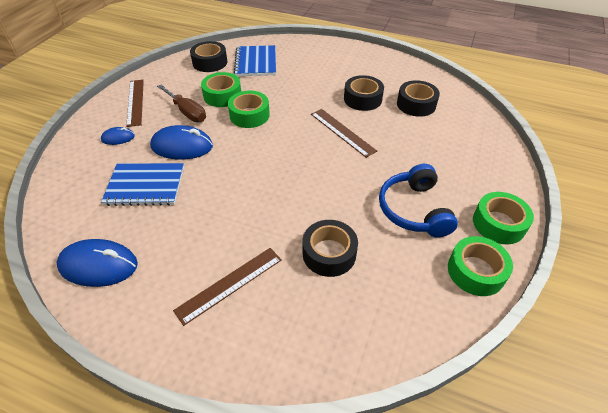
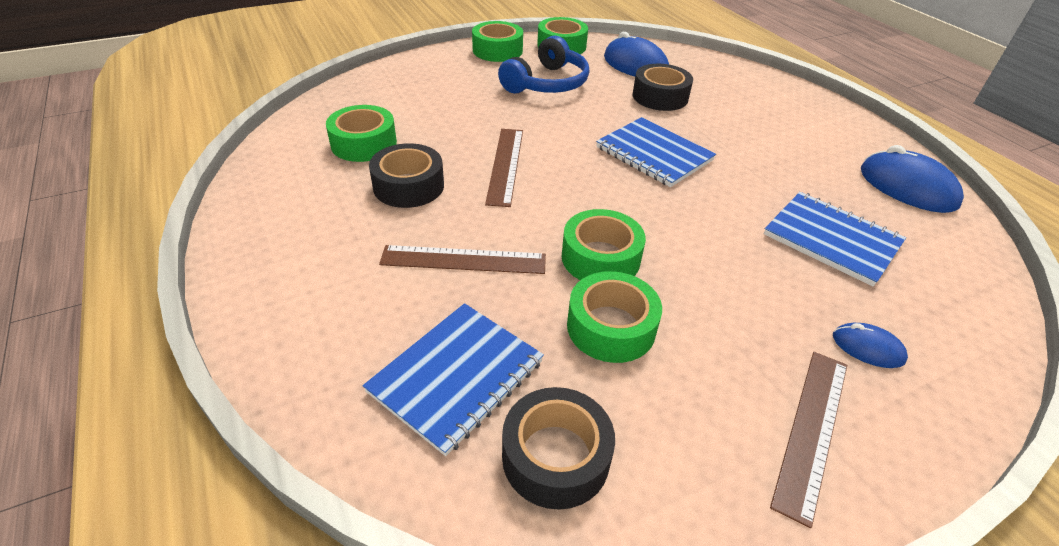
camera: 140 degrees left, 5 degrees down
(182, 146) = (750, 267): blue mouse -> blue mouse (635, 65)
(187, 112) = (706, 330): brown screwdriver -> none
(230, 284) = (768, 119): brown ruler -> brown ruler (463, 260)
(280, 188) = (654, 154): none -> blue notebook
(416, 104) = (364, 143): black tape -> green tape

